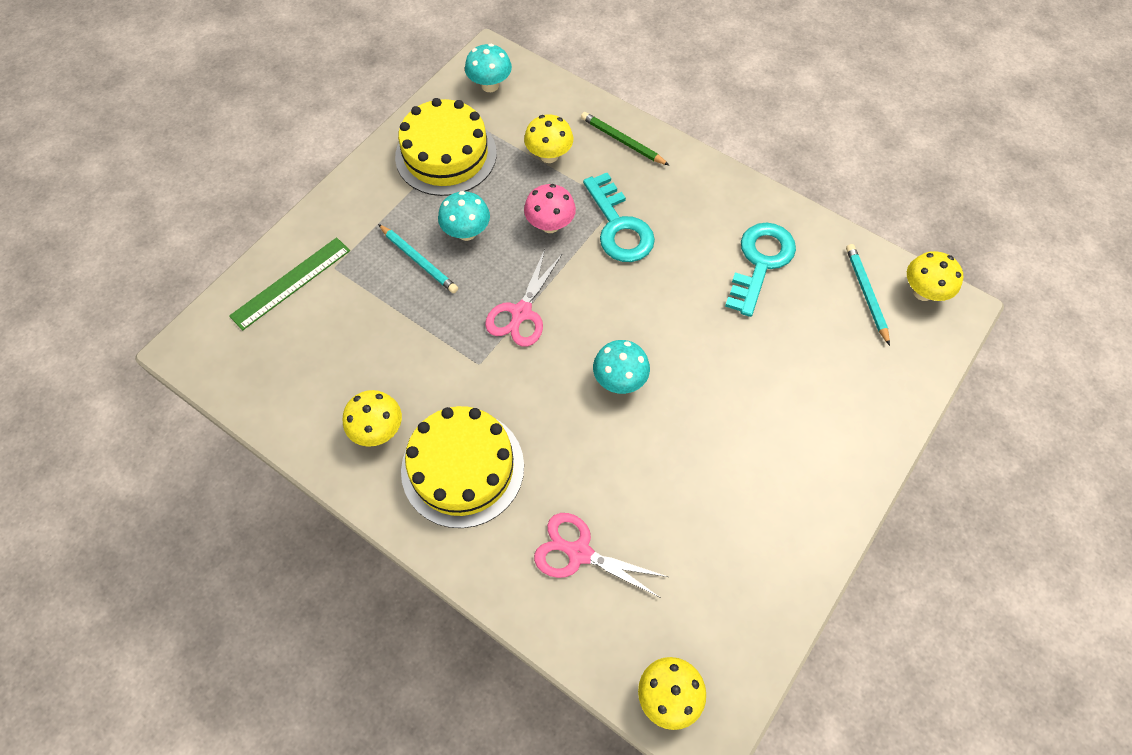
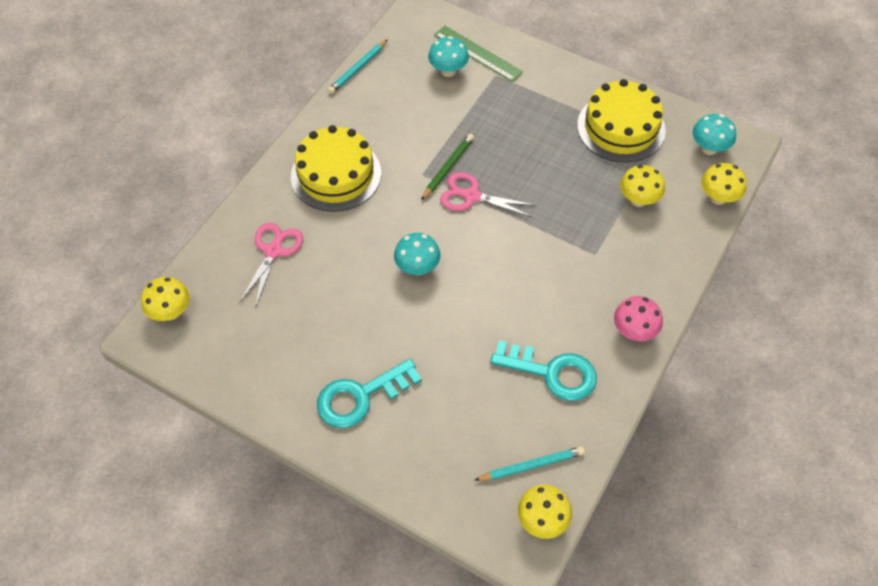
camera: 85 degrees right, 5 degrees down
(378, 430) = (362, 122): yellow mushroom -> yellow mushroom (718, 197)
(418, 261) = (510, 124): turquoise pencil -> turquoise pencil (357, 69)
(466, 232) = (543, 151): turquoise mushroom -> turquoise mushroom (448, 71)
(550, 225) = (562, 207): pink mushroom -> pink mushroom (634, 331)
(619, 226) = (571, 258): turquoise key -> turquoise key (360, 396)
(622, 141) = (670, 254): green pencil -> green pencil (448, 167)

